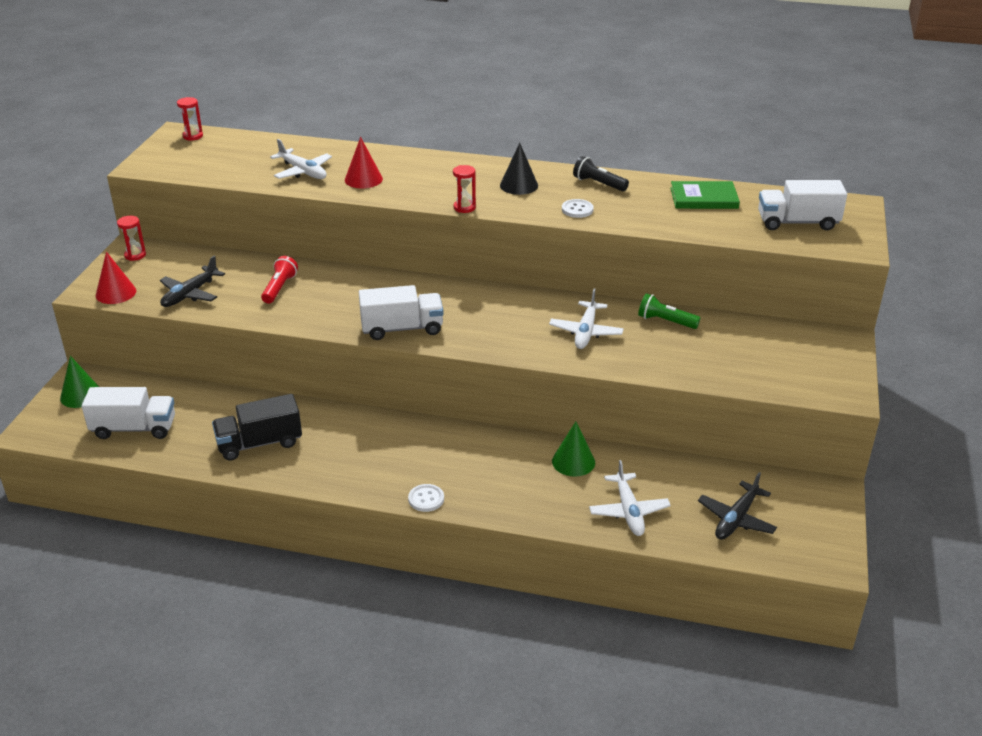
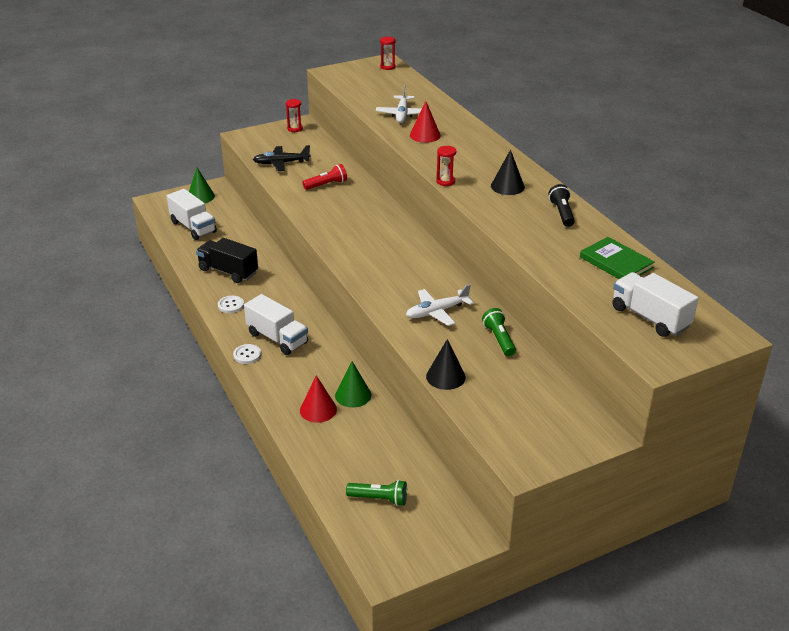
camera: 50 degrees right, 0 degrees up
(116, 293) = (252, 143): red cone -> red cone (318, 410)
(402, 328) = (342, 244): white truck -> white truck (277, 338)
(577, 209) = (511, 220): white button -> white button (231, 305)
(628, 511) = (330, 443): white plane -> none
(687, 374) = (445, 376): none -> black cone
(736, 519) = (379, 499): black plane -> green flashlight

